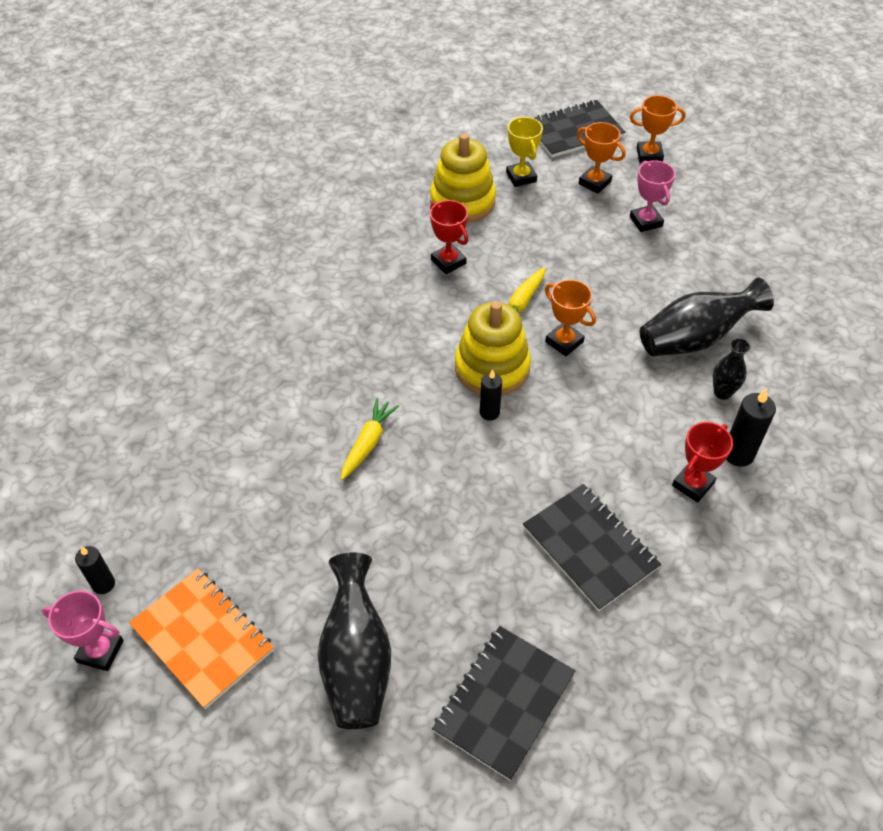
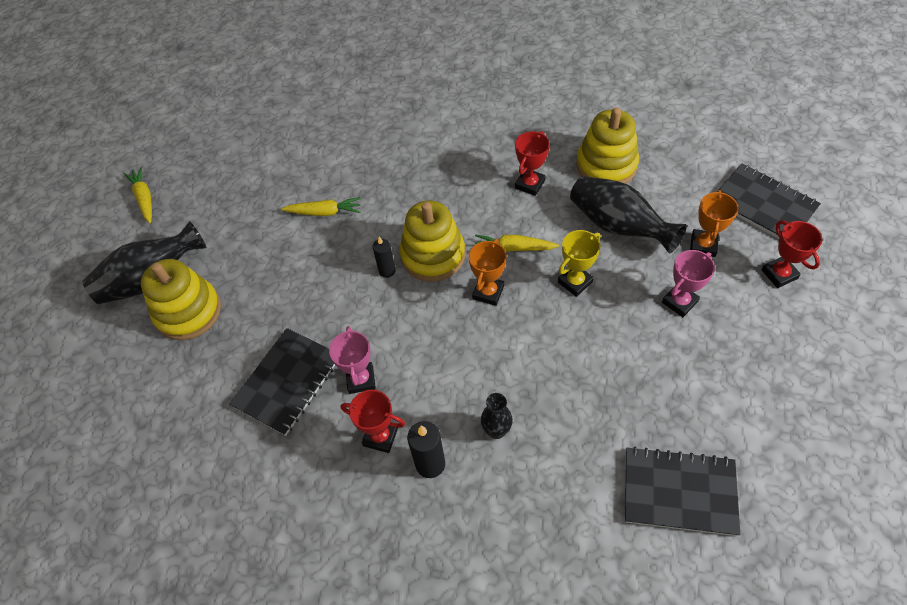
camera: 70 degrees right, 5 degrees up
(100, 651) = (123, 159): pink trophy -> pink trophy (361, 379)
(103, 584) = (166, 138): black candle -> none
(202, 638) = (144, 198): orange notebook -> yellow carrot
(435, 627) = (188, 312): none -> yellow stacking toy
(504, 702) = (143, 373): black notebook -> black notebook (679, 492)
(521, 177) = (667, 191): yellow trophy -> yellow trophy (575, 282)
(649, 155) = (779, 274): orange trophy -> red trophy
(695, 338) = (551, 389): black vase -> black vase (618, 226)

